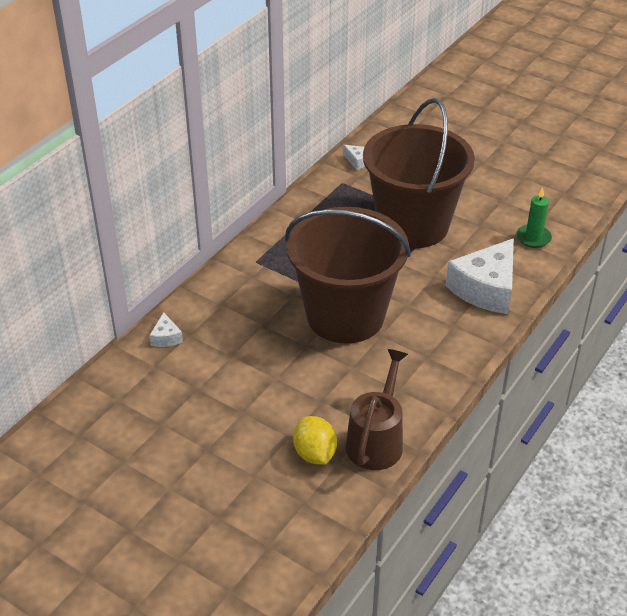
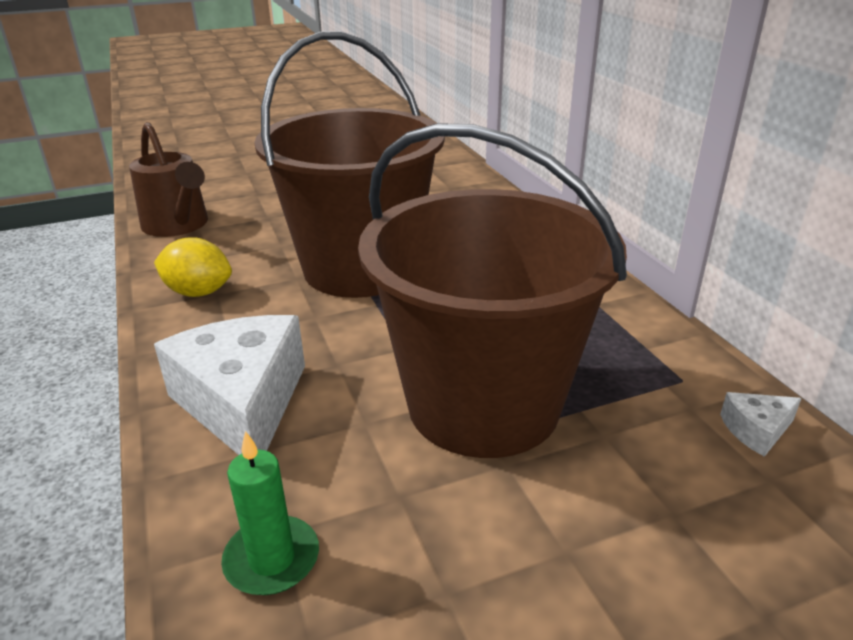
camera: 125 degrees right, 10 degrees down
(166, 337) = (459, 178): white cheese -> none
(315, 454) = (220, 197): yellow lemon -> yellow lemon (198, 292)

